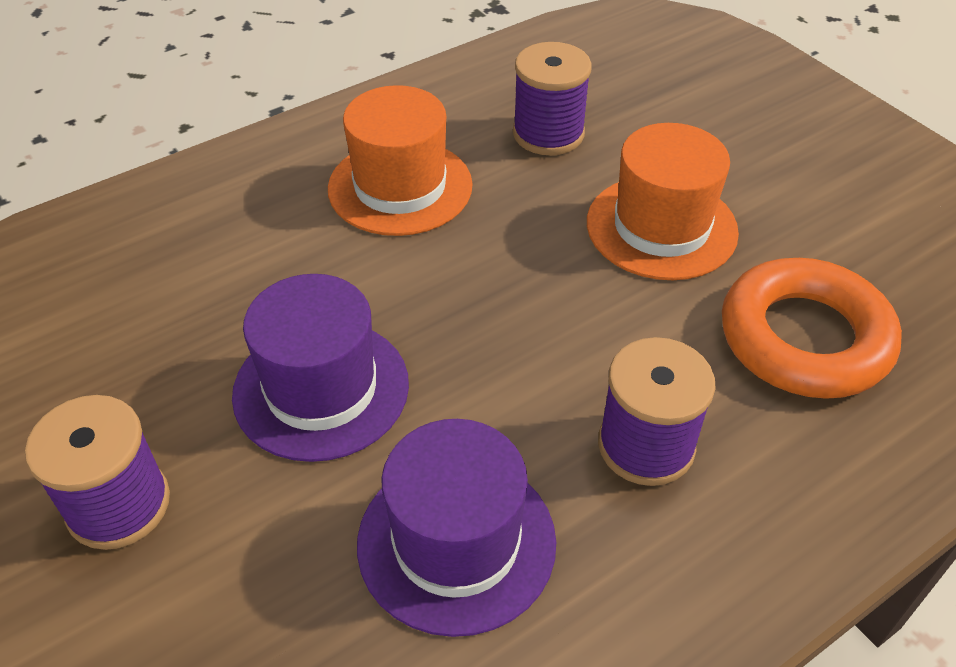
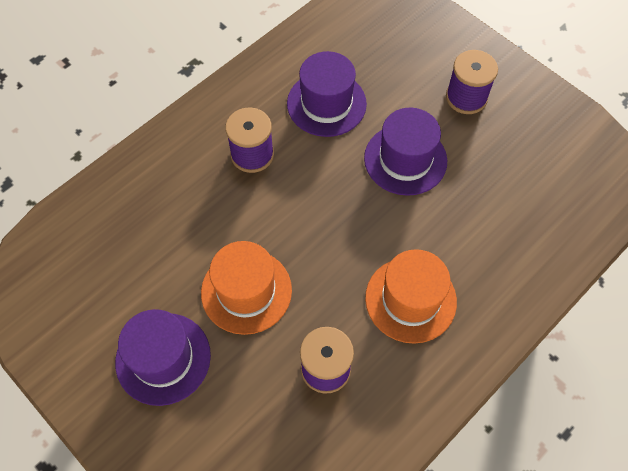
camera: 170 degrees right, 15 degrees up
(787, 169) = (163, 358): none -> purple hat
(804, 338) = (172, 223): orange ring -> none

